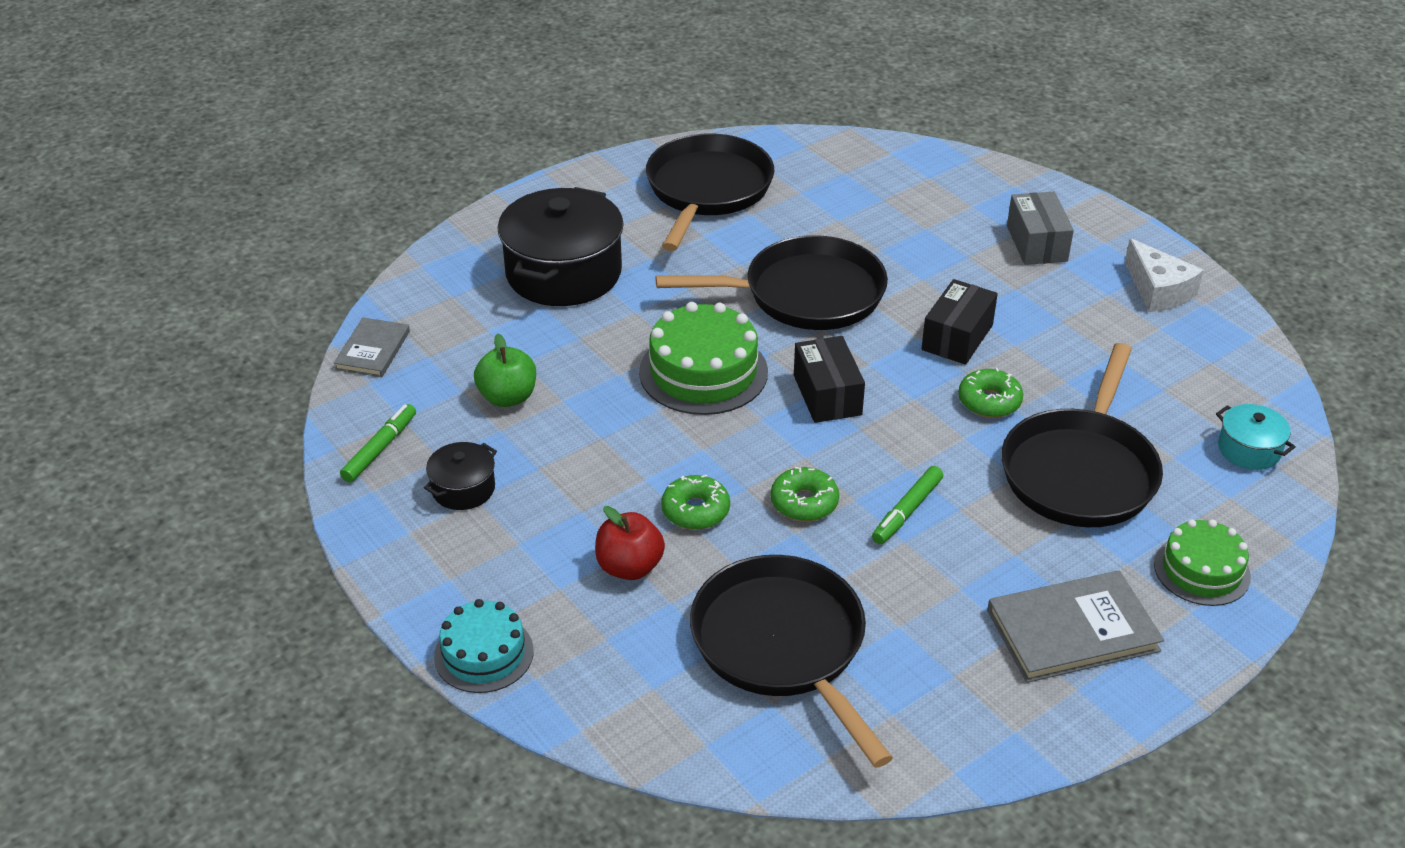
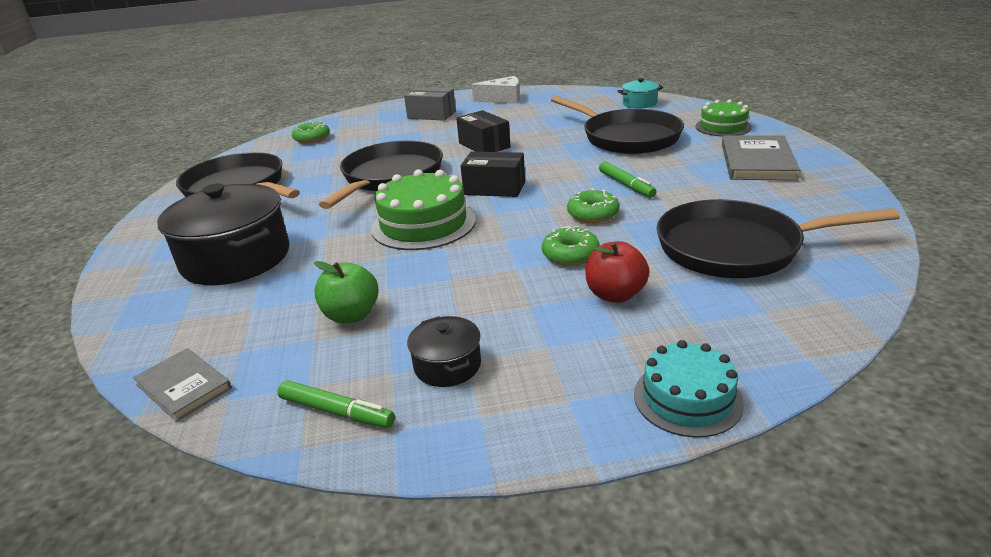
camera: 60 degrees left, 10 degrees down
(380, 449) = (336, 411): green marker -> green marker turned 150 degrees clockwise
(989, 401) = (548, 147): green donut -> green donut (312, 138)

